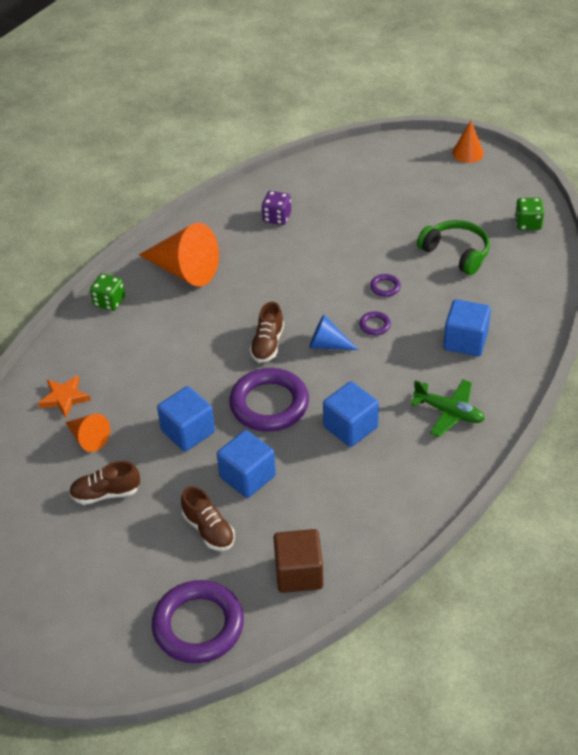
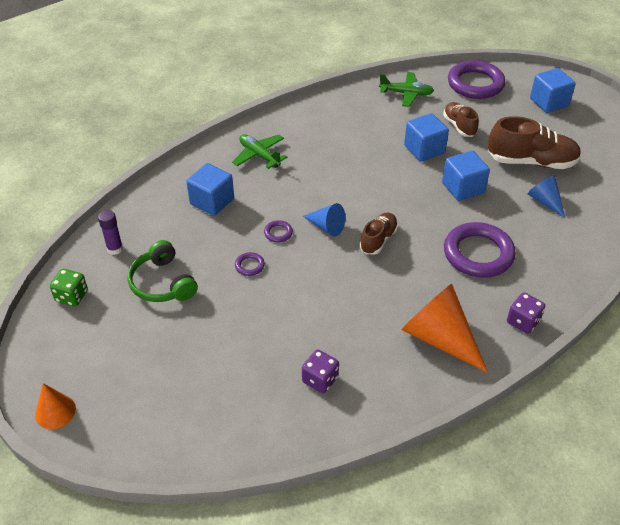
camera: 165 degrees left, 0 degrees up
(64, 398) = (566, 237): orange star -> none
(88, 438) = (545, 201): orange cone -> blue cone
(106, 493) = (531, 162): brown shoe -> brown shoe, size x1.70
(109, 302) = (523, 321): green dice -> purple dice
(269, 404) = (393, 192): purple ring -> purple ring (478, 254)
(299, 573) = (406, 94): brown cube -> green plane
(350, 427) = (336, 163): blue cube -> blue cube (549, 102)
(525, 270) = (115, 249): none -> purple glue stick

